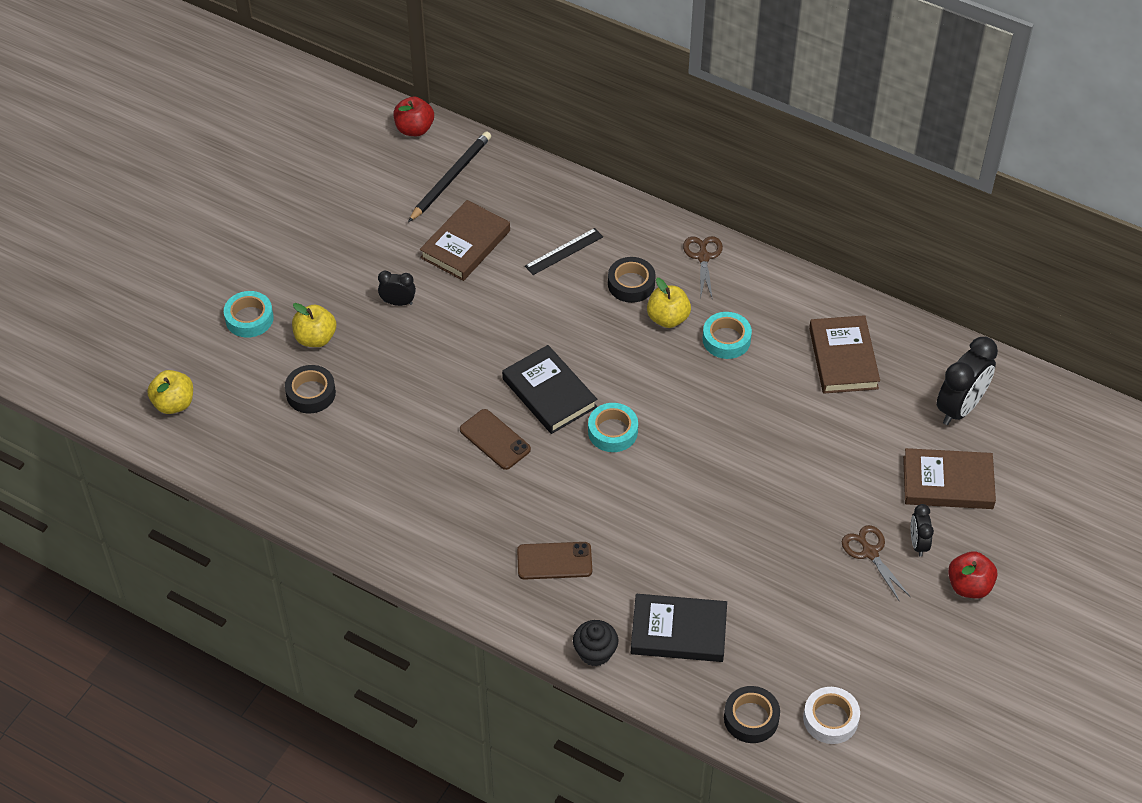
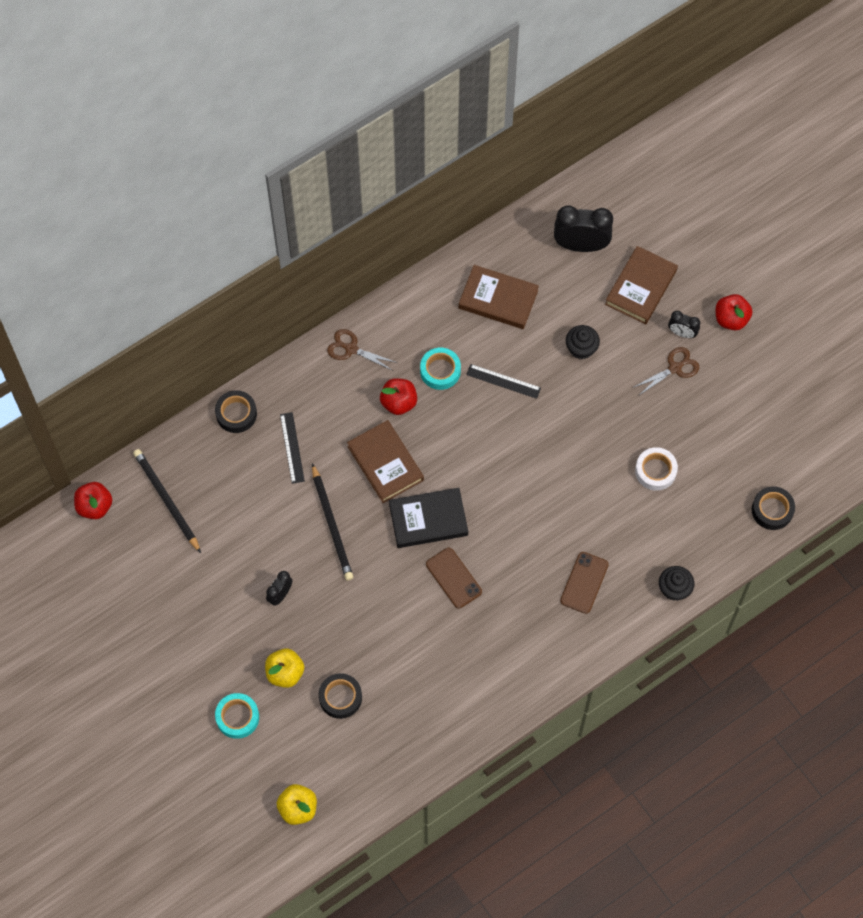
camera: 65 degrees left, 15 degrees up
(465, 244) = (245, 518): brown book -> brown book (385, 463)
(495, 440) = (453, 578): brown phone -> brown phone turned 75 degrees clockwise
(498, 315) = (332, 524): none -> black pencil
(612, 431) = (487, 490): turquoise tape -> none
(631, 284) = (351, 413): black tape -> black tape (236, 414)
(668, 318) = (399, 402): yellow apple -> red apple
(678, 631) = (682, 525): black book -> none
(749, 398) = (503, 381): none -> black ruler
(830, 719) = (795, 460): white tape -> white tape (655, 471)
(835, 454) = (581, 348): none -> black cupcake
(870, 552) = (675, 368): brown scissors -> brown scissors turned 150 degrees clockwise
(960, 408) = (581, 245): black clock -> black clock turned 60 degrees counterclockwise

